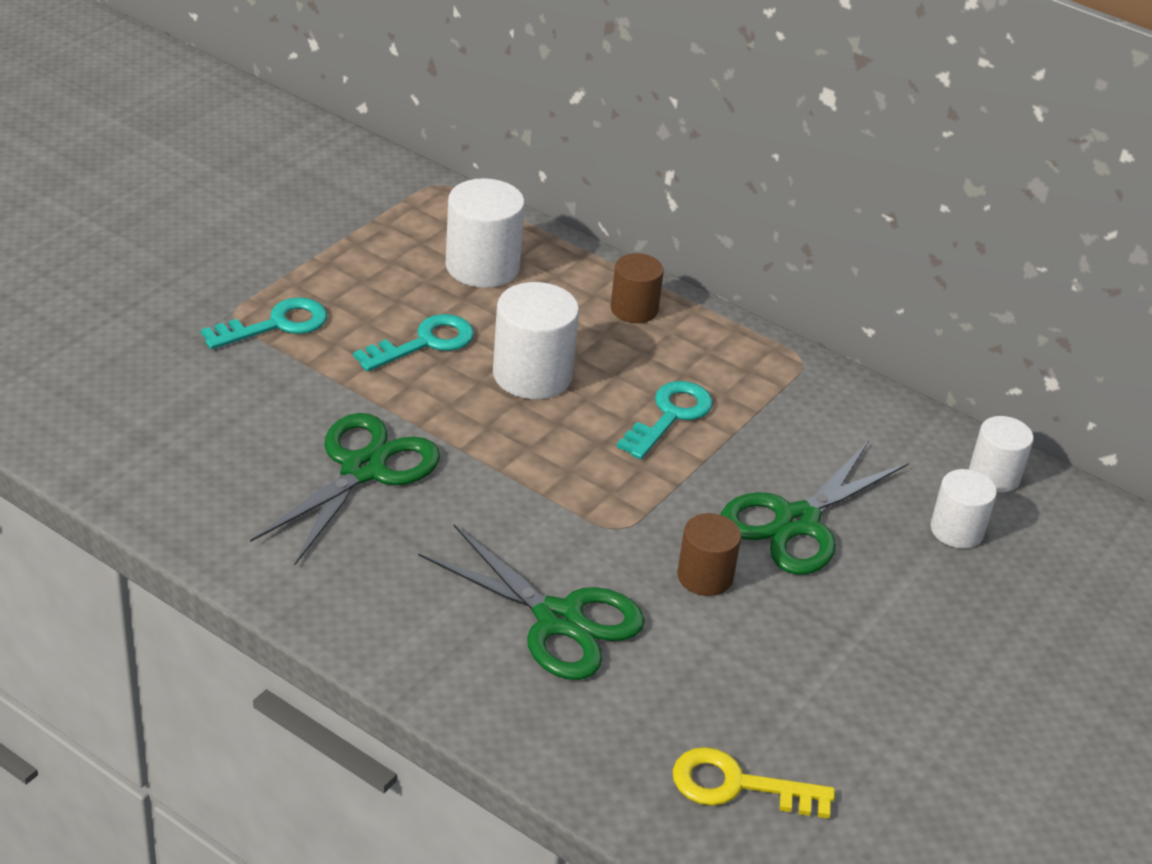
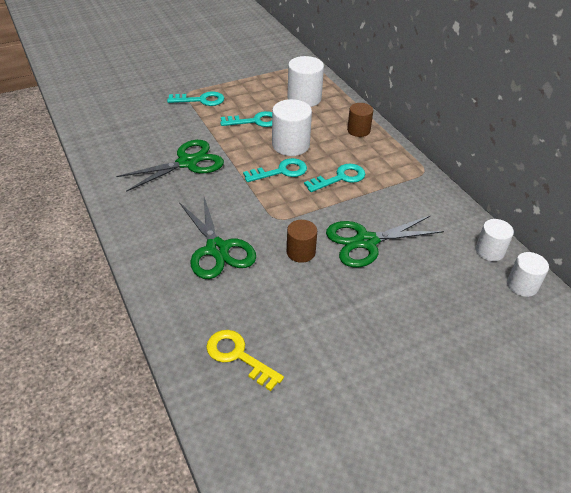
camera: 30 degrees right, 5 degrees up
(555, 434) = (281, 171): none -> turquoise key
(957, 530) = (449, 271): white cylinder -> white cylinder (522, 285)

